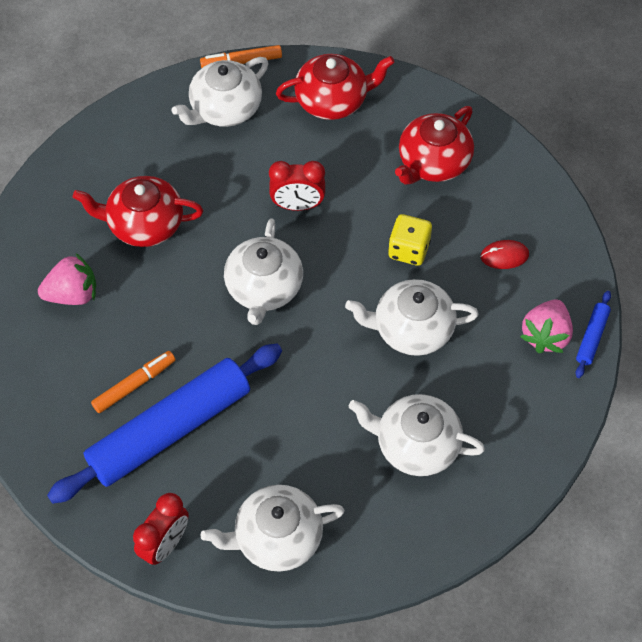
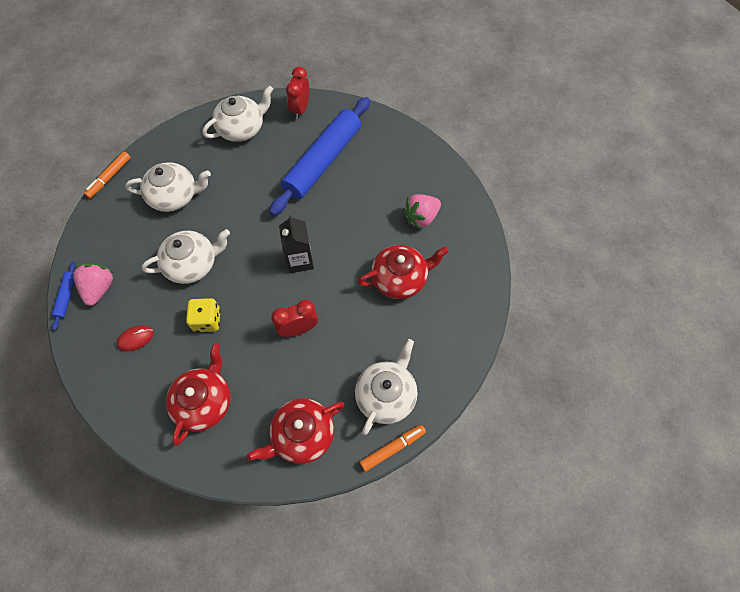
camera: 160 degrees right, 5 degrees up
(134, 385) = (355, 178): orange marker -> orange marker (109, 177)
(264, 288) = (300, 260): white teapot -> black carton

